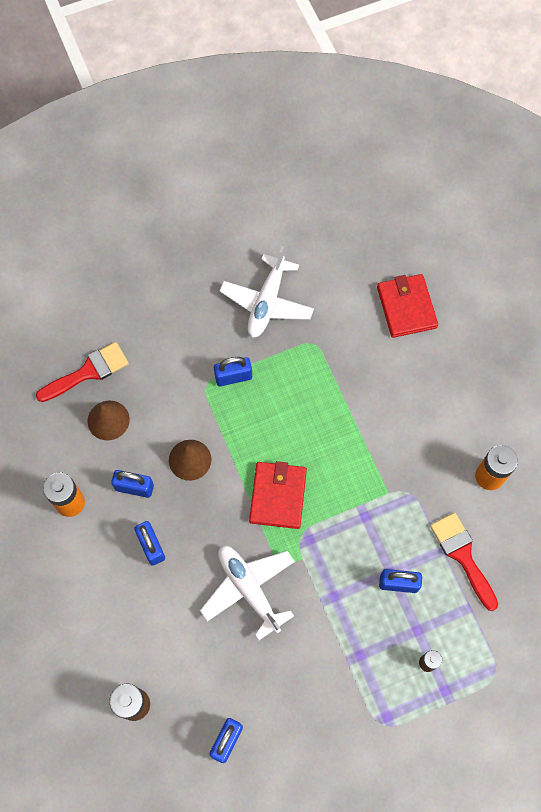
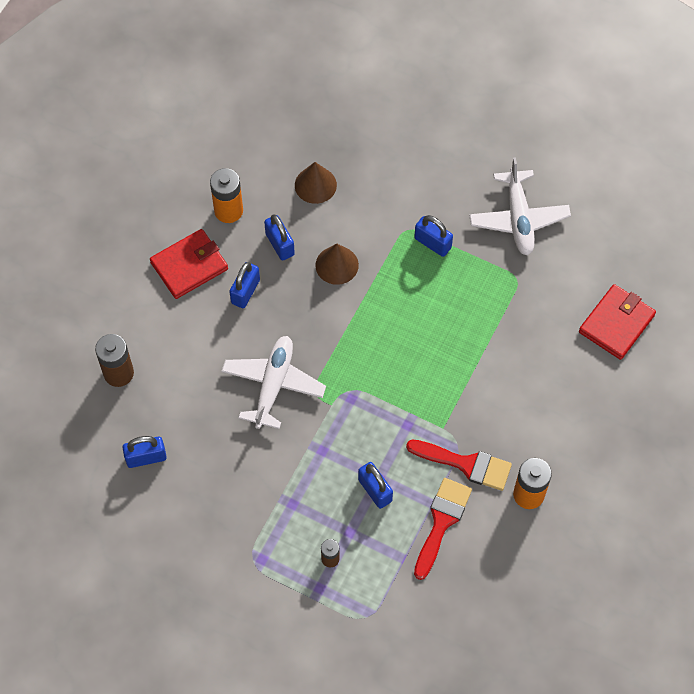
camera: 50 degrees right, 5 degrees down
(88, 372) = (340, 141): red brush -> red brush (466, 464)
(267, 302) = (518, 218): white plane -> white plane turned 75 degrees counterclockwise
(278, 496) = (365, 349): red wallet -> red wallet (189, 266)

